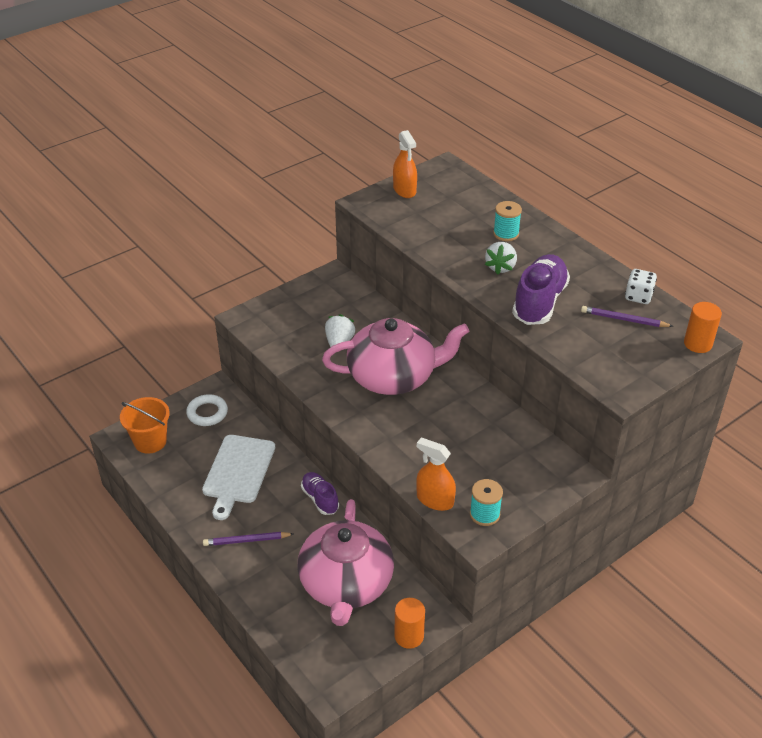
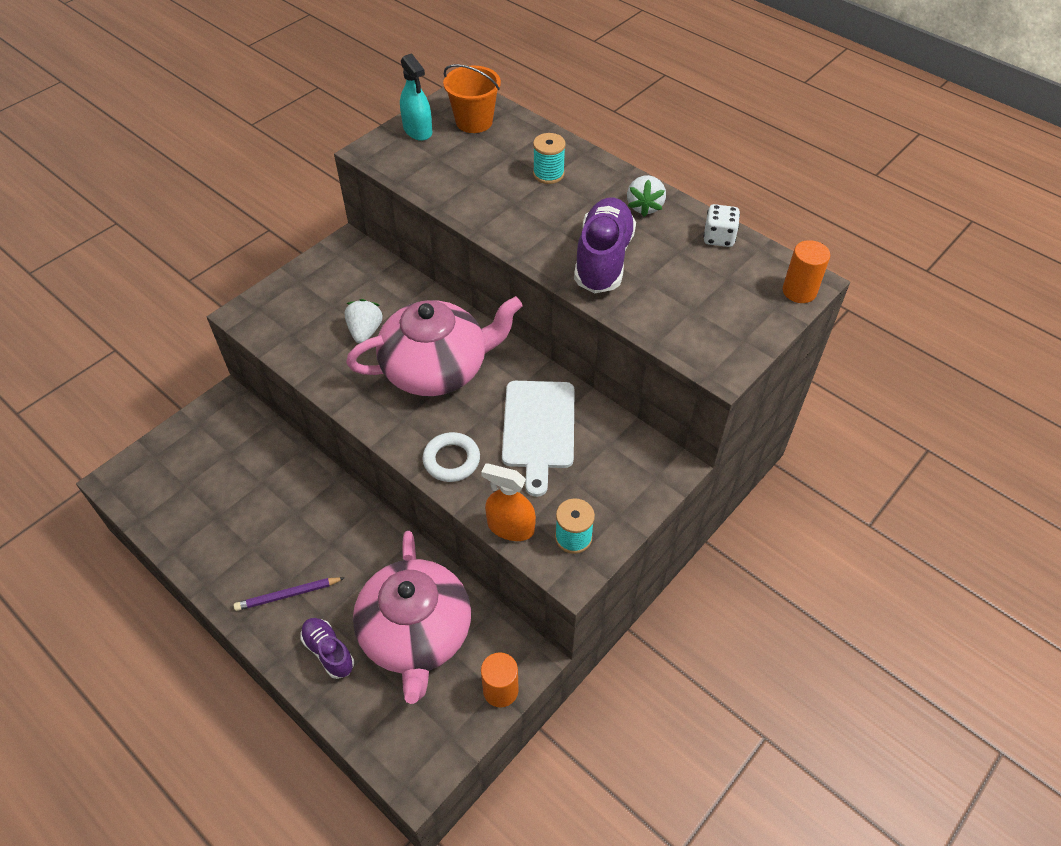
camera: 10 degrees left, 10 degrees up
(150, 441) = (153, 480): orange bucket -> orange bucket (474, 122)
(207, 413) = (219, 433): white ring -> white ring (451, 460)
(238, 472) = (266, 505): white cutting board -> white cutting board (538, 428)
(320, 499) = (370, 526): purple shoe -> purple shoe (328, 652)
(404, 190) = (417, 130): orange spray bottle -> turquoise spray bottle
(500, 267) = (549, 218): white strawberry -> white strawberry (644, 206)
(624, 319) = (707, 270): purple pencil -> none

